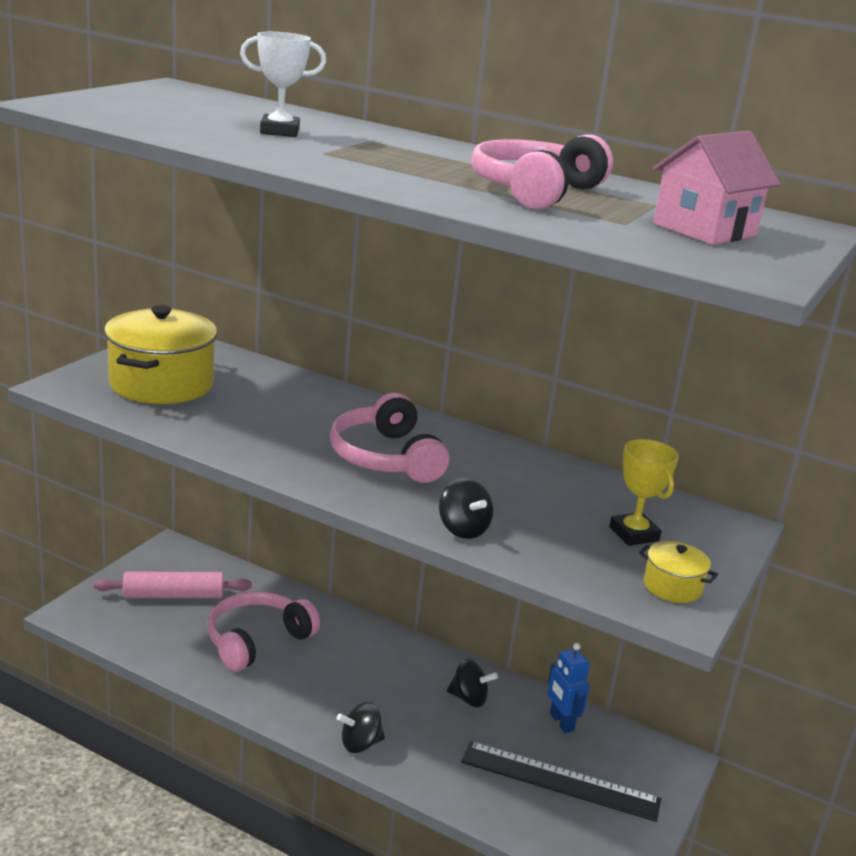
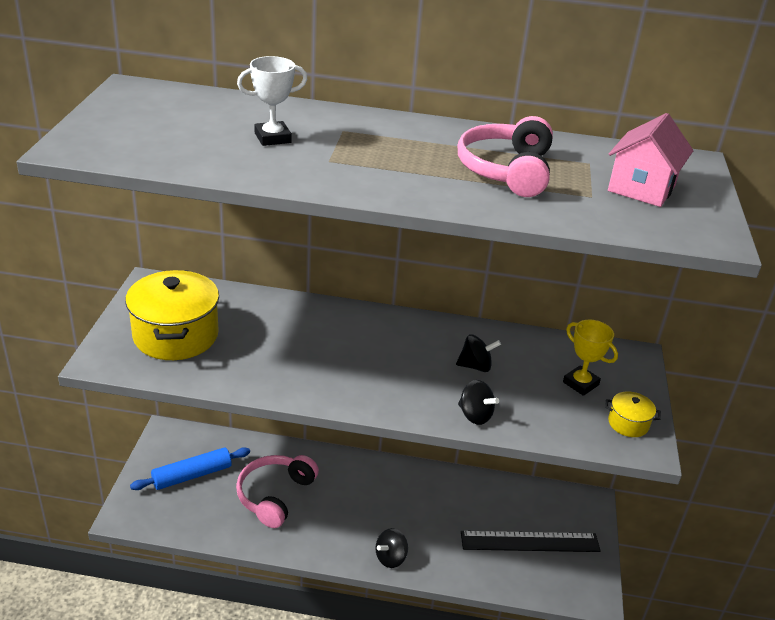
camera: 20 degrees left, 10 degrees up
(173, 595) = (192, 475): pink rolling pin -> blue rolling pin
(386, 457) = (384, 362): pink headphones -> none
(469, 699) = (443, 496): black spinning top -> black spinning top (475, 366)
(561, 722) = (509, 495): blue robot -> none

